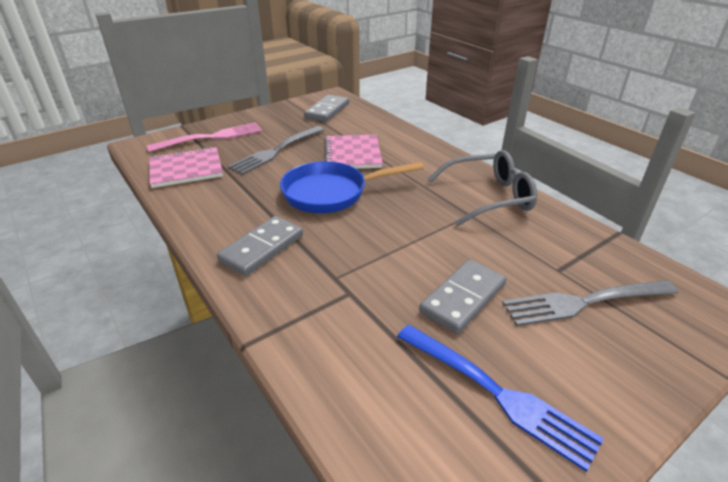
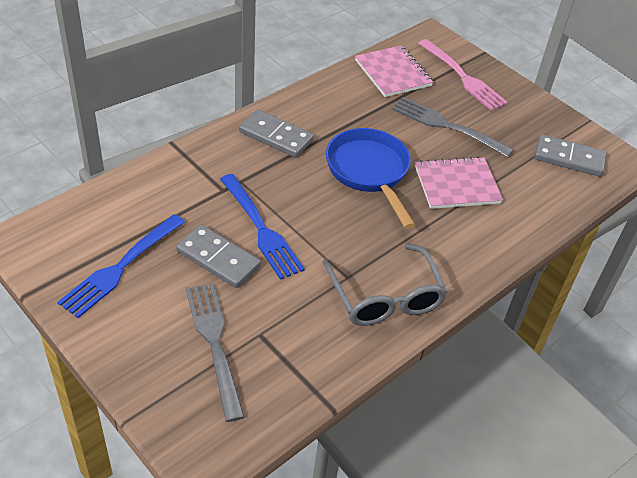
camera: 80 degrees right, 10 degrees up
(413, 264) = (261, 229): none -> blue fork

